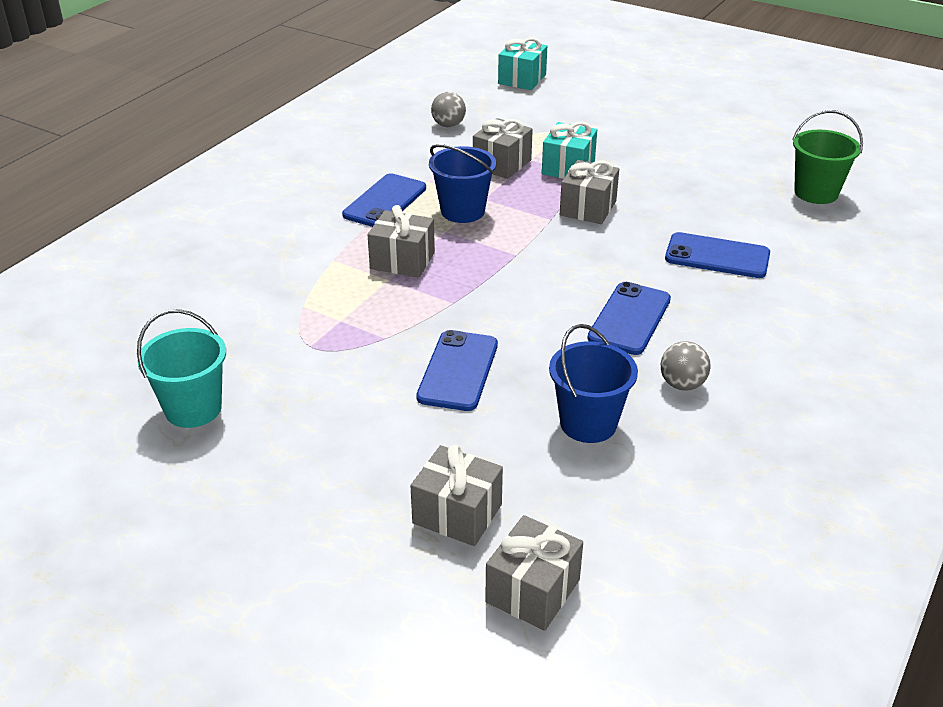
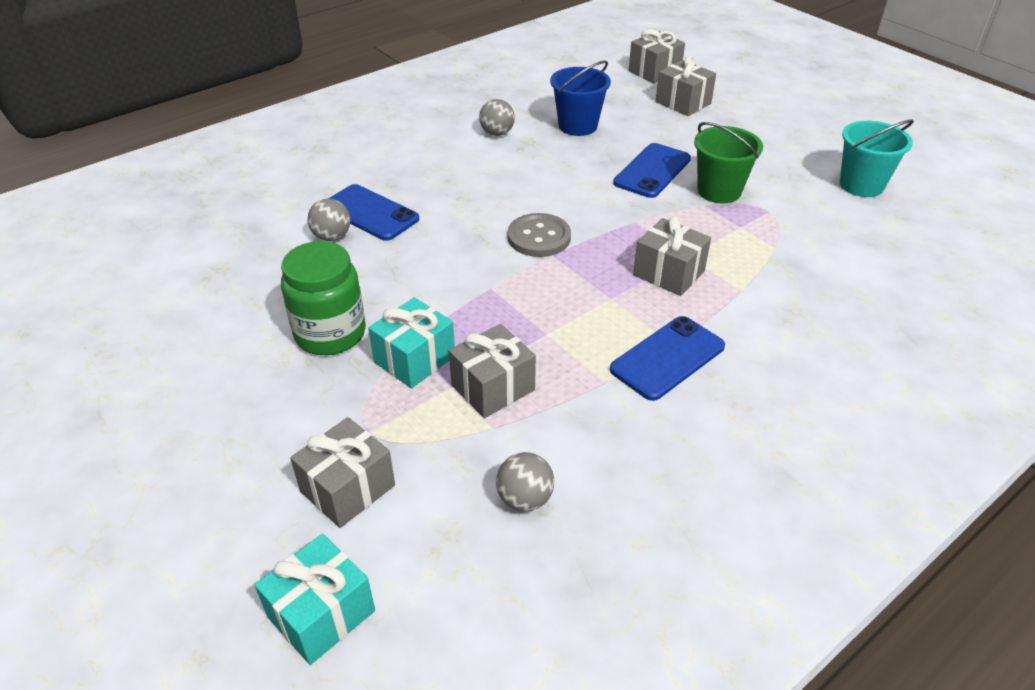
camera: 160 degrees left, 5 degrees up
(462, 211) = (580, 321): blue bucket -> none
(539, 267) = (539, 237): none -> grey button
(588, 208) = (441, 293): grey gift -> grey gift (348, 488)
(629, 319) = (495, 179): blue phone -> none
(642, 169) = (330, 334): none -> green jar
(725, 229) = (332, 237): none -> grey ball
(816, 193) = (192, 256): green bucket -> green bucket (719, 191)

